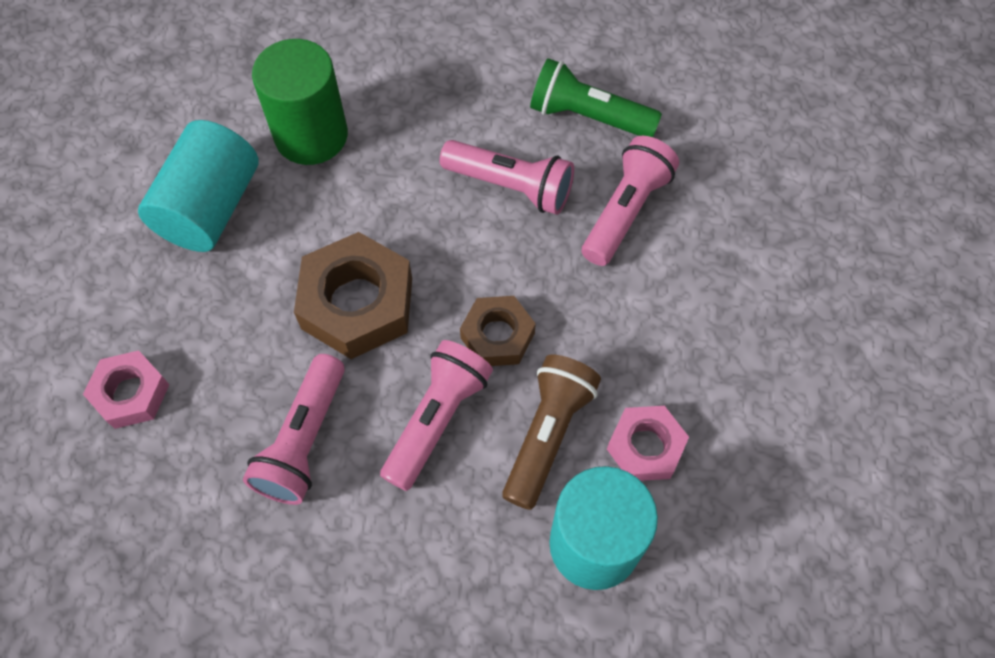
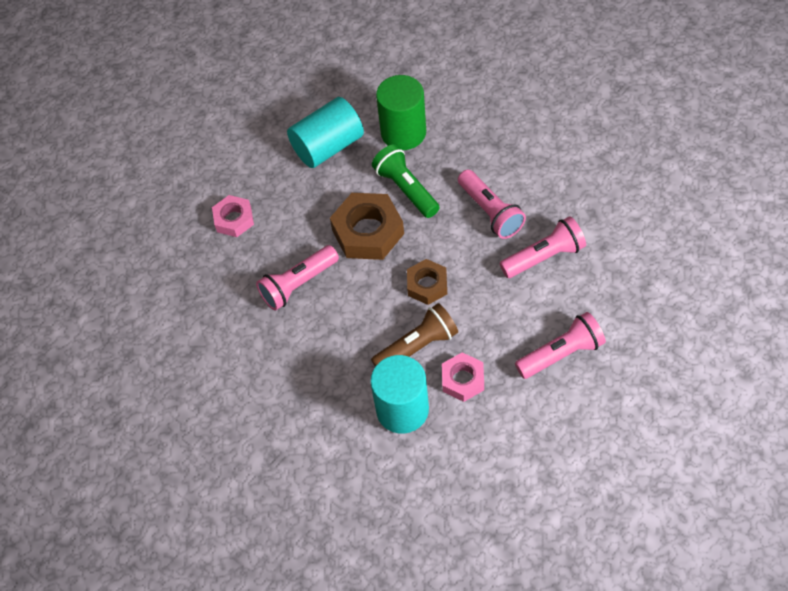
camera: 40 degrees right, 5 degrees down
(437, 419) = (368, 309): pink flashlight -> pink flashlight (561, 353)
(588, 116) = (562, 194): green flashlight -> green flashlight (406, 189)

